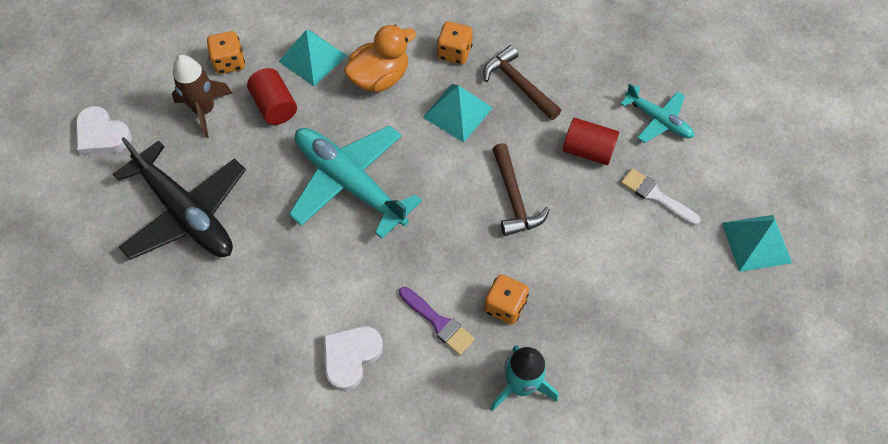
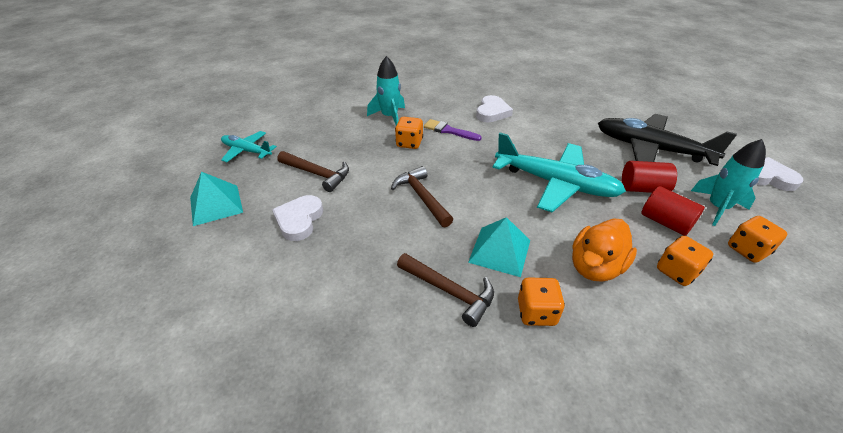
camera: 165 degrees right, 20 degrees down
(204, 110) = (717, 208): brown rocket -> turquoise rocket
(312, 58) = (676, 271): turquoise pyramid -> orange dice
(588, 150) = (364, 243): red cylinder -> red cylinder (642, 188)
(637, 269) = (317, 174): none -> brown hammer
(656, 196) = (299, 220): white brush -> white heart
(657, 120) = (291, 286): turquoise plane -> turquoise plane (247, 151)

